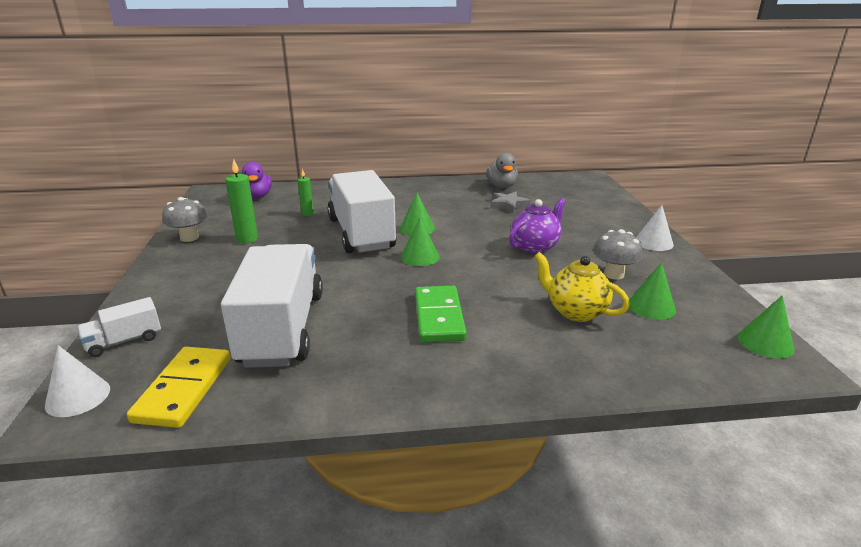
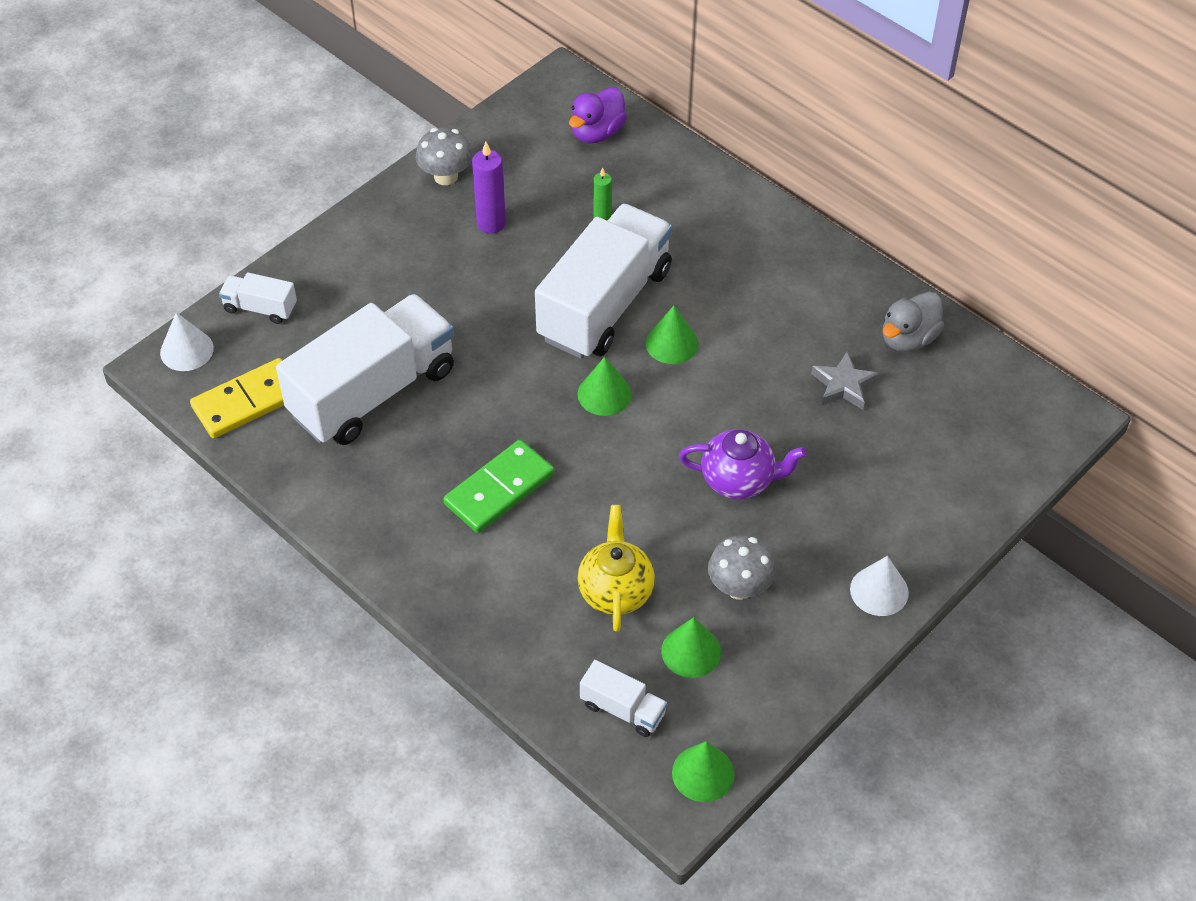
camera: 50 degrees right, 25 degrees up
(247, 239) = (491, 223): green candle -> purple candle
(684, 350) = (623, 709): none -> white truck

